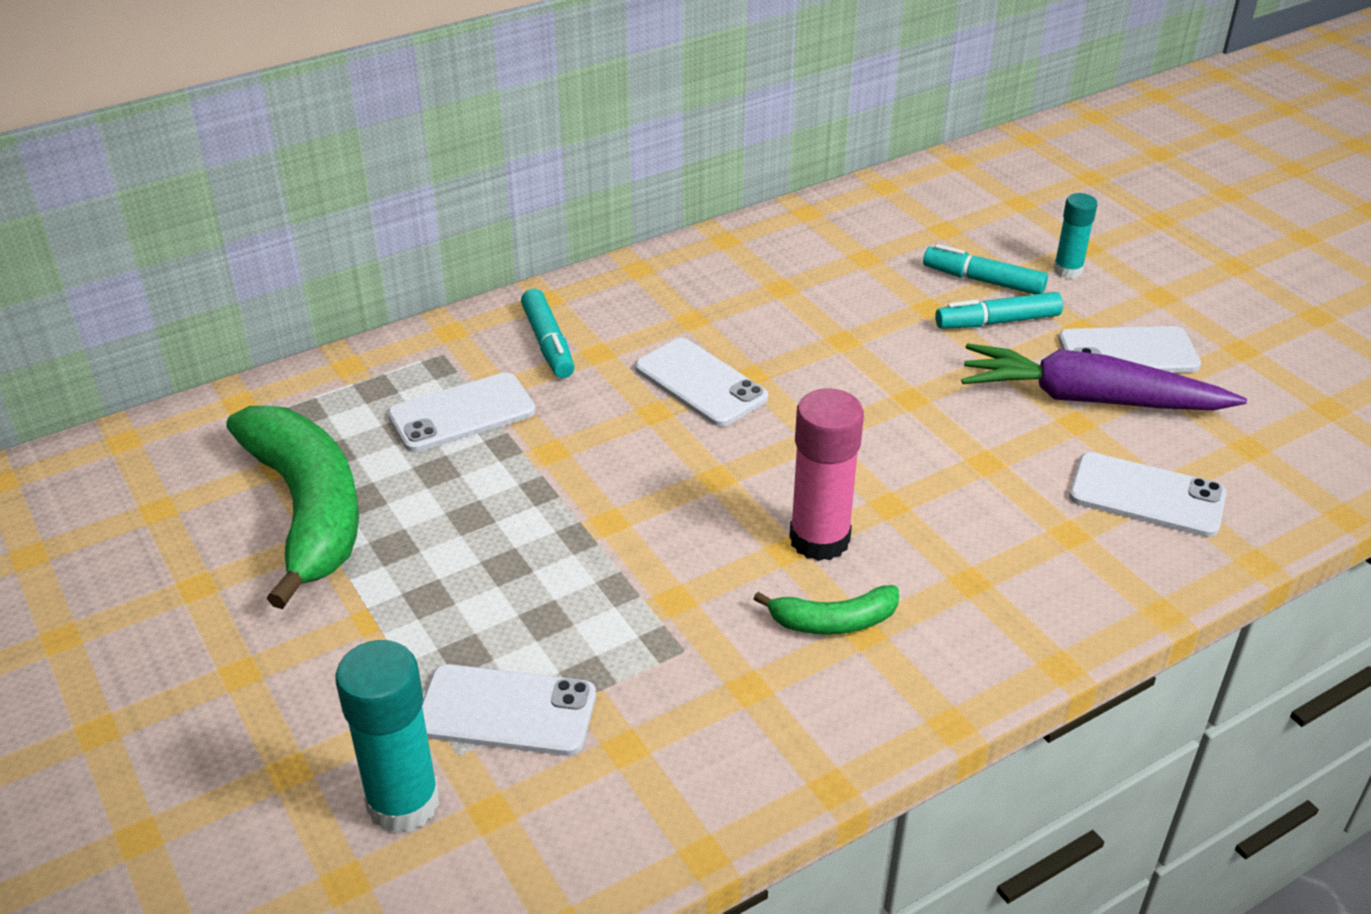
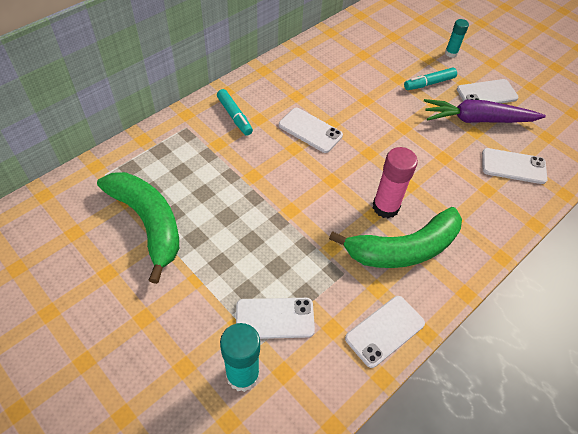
camera: 15 degrees left, 15 degrees up
(462, 413) = (205, 160): white phone -> white phone (385, 331)
(833, 622) = (403, 249): green banana -> green banana, size x2.12
(983, 281) = (417, 62): turquoise marker -> none

